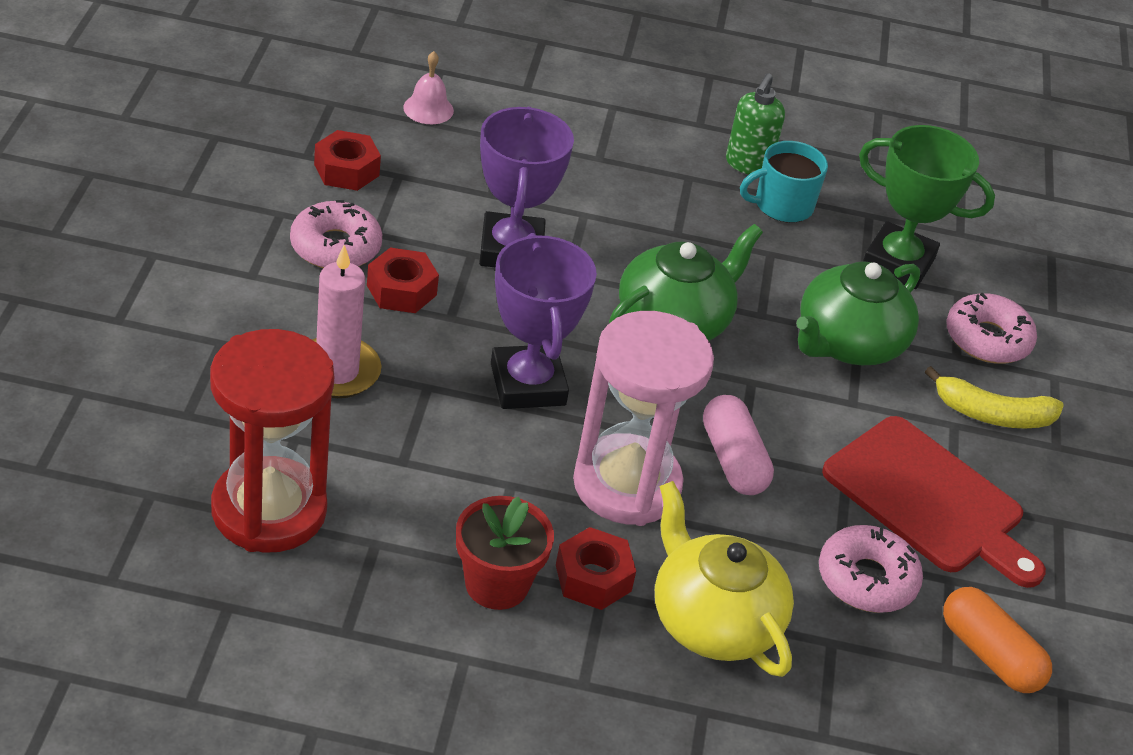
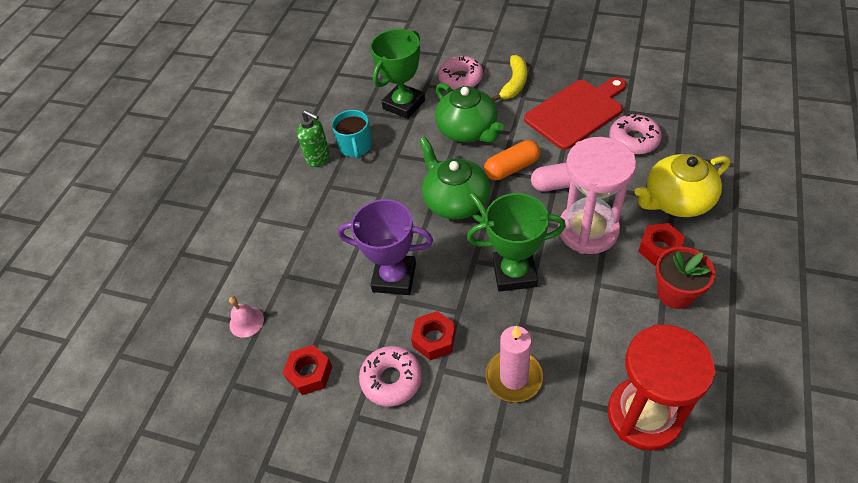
camera: 70 degrees left, 10 degrees up
(528, 384) = (514, 273): purple trophy -> green trophy
(989, 655) = (669, 103): orange capsule -> orange capsule (512, 168)

